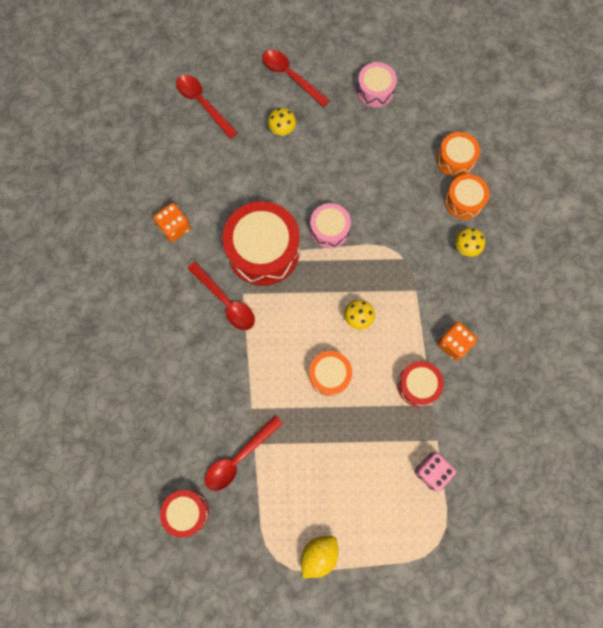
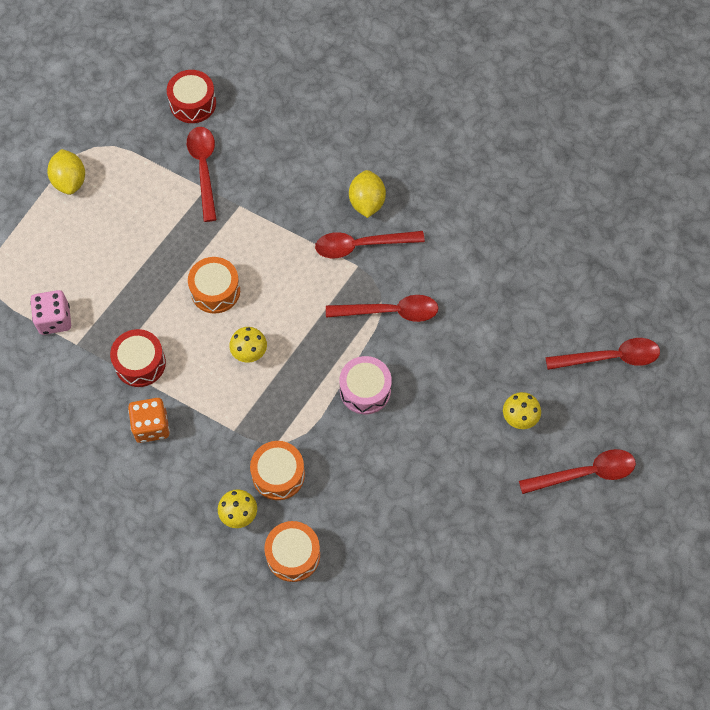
camera: 125 degrees right, 10 degrees down
(175, 227) = (477, 246): orange dice -> none
(189, 320) = (367, 203): none -> yellow lemon
(263, 250) = (390, 312): red drum -> red spoon
(375, 90) = (502, 556): pink drum -> none
(455, 159) = (349, 584): orange drum -> orange drum (278, 475)

